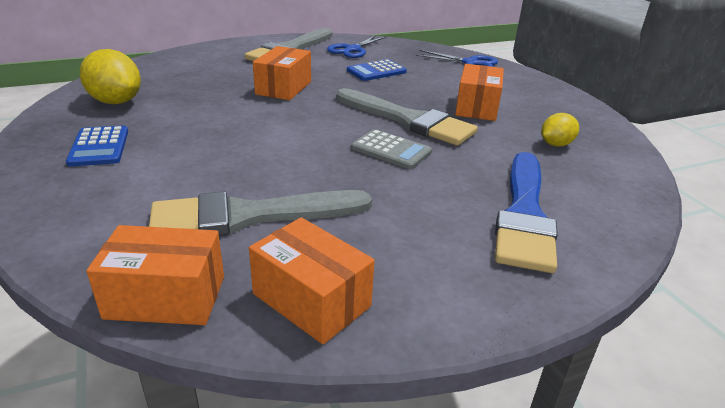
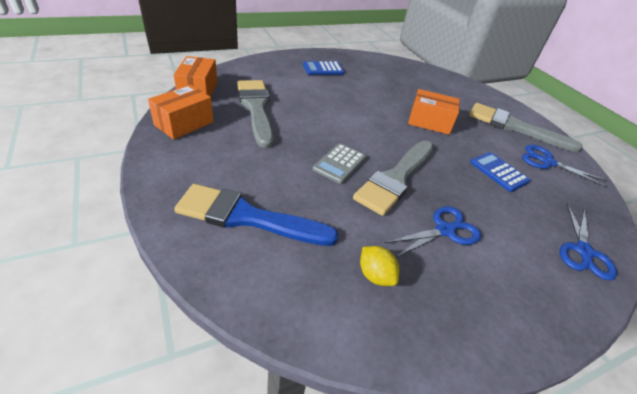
camera: 85 degrees right, 10 degrees up
(116, 101) = (378, 69): yellow lemon -> none
(477, 107) = (445, 230): orange box -> blue scissors

